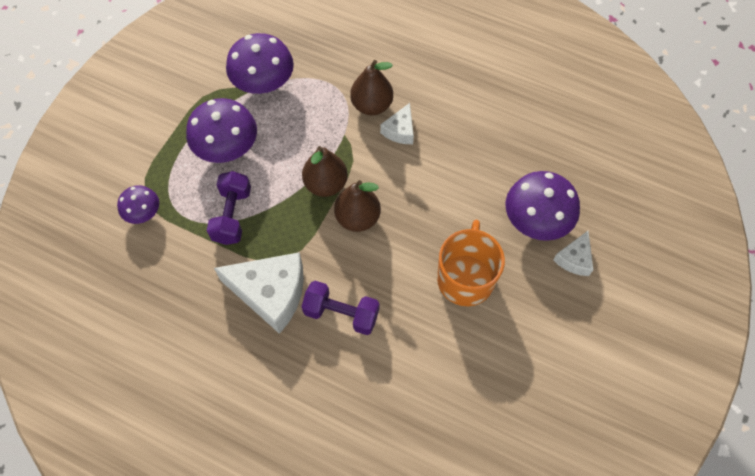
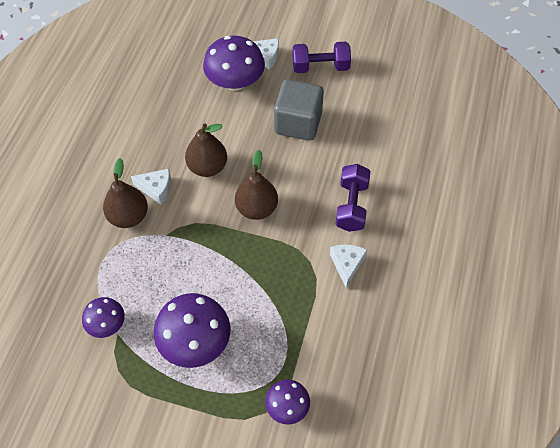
camera: 100 degrees left, 5 degrees down
(232, 215) = (274, 317): purple dumbbell -> purple dumbbell (320, 67)
(263, 83) = (107, 324): purple mushroom -> purple mushroom, size x0.57
(271, 293) = (347, 264): white cheese -> white cheese, size x0.52
(326, 184) = (225, 241): brown pear -> brown pear (207, 167)
(465, 278) = (298, 123): orange mug -> grey cube

